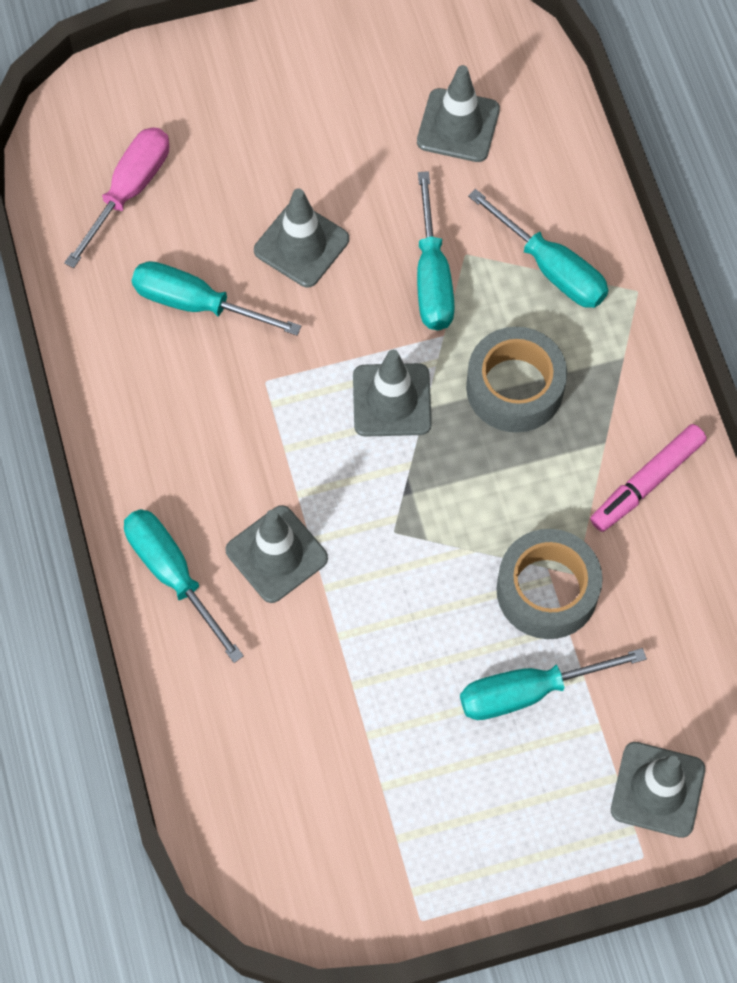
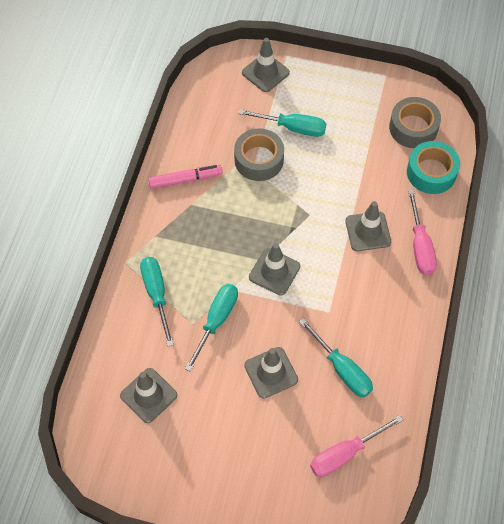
camera: 150 degrees left, 5 degrees down
(172, 574) = (420, 246): turquoise screwdriver -> pink screwdriver
(221, 736) = (431, 172): none -> turquoise tape
(514, 387) = (214, 248): grey tape -> grey tape (413, 128)

